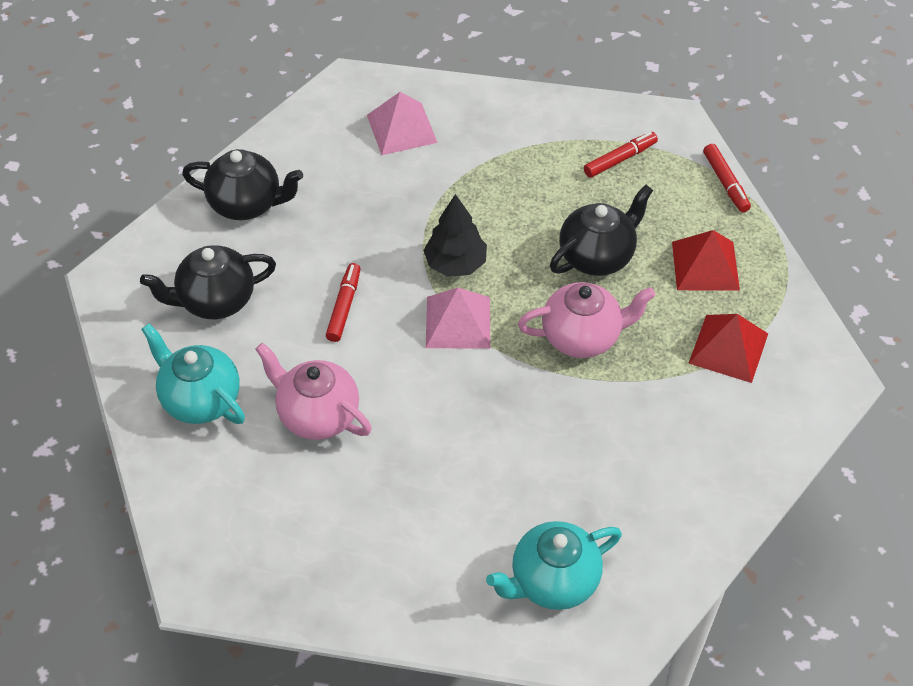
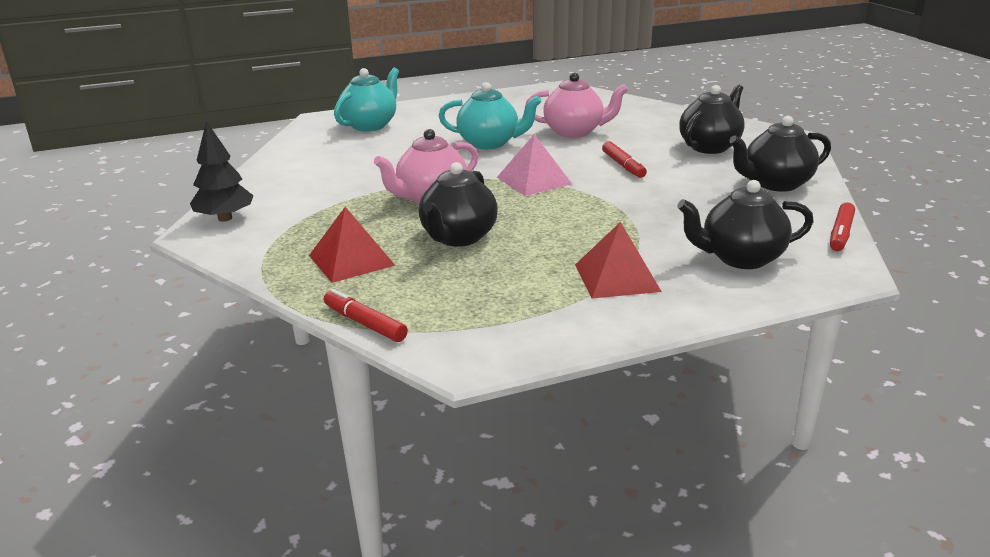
camera: 150 degrees right, 25 degrees down
(200, 400) = (650, 120): turquoise teapot -> turquoise teapot (489, 143)
(401, 128) = (740, 258): pink pyramid -> black teapot
(455, 264) = (572, 202): black tree -> black tree (225, 218)
(620, 159) = (499, 305): red marker -> red marker (840, 234)
(728, 348) = (303, 223): red pyramid -> red pyramid (617, 277)

